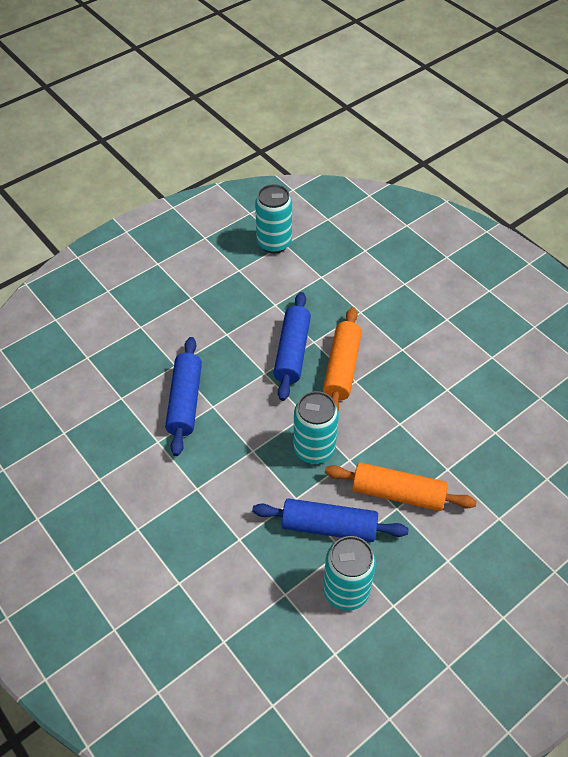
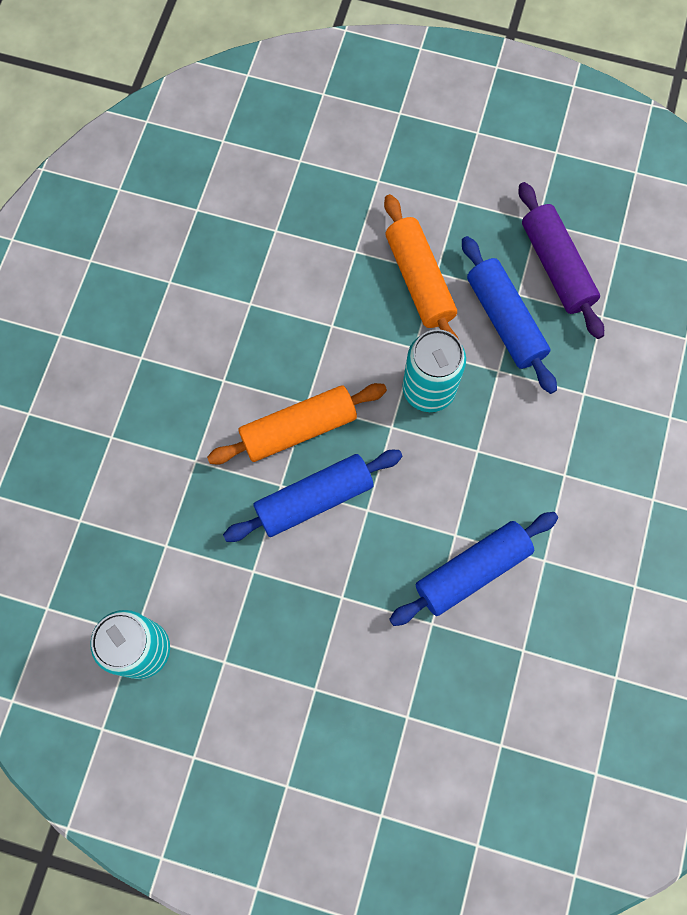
camera: 125 degrees left, 20 degrees up
(346, 591) = (556, 267): turquoise can -> purple rolling pin

